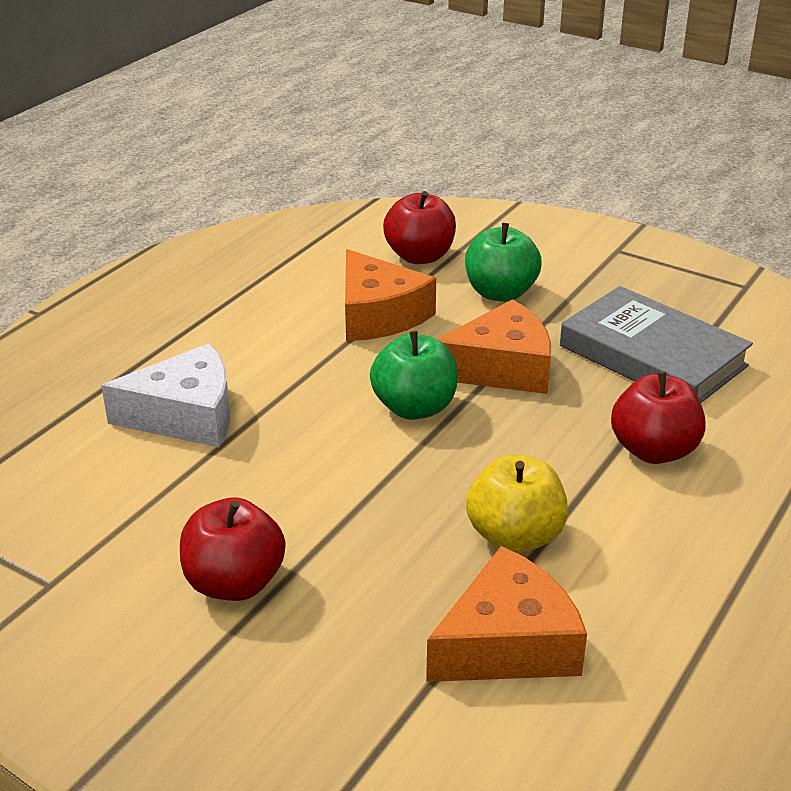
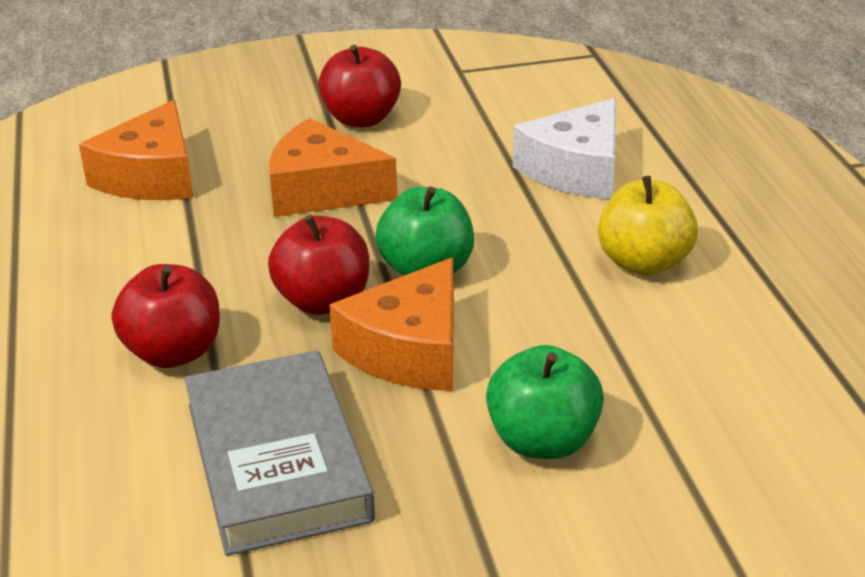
camera: 135 degrees right, 0 degrees up
(378, 315) = (608, 333): orange cheese -> orange cheese (322, 190)
(419, 256) = (707, 434): red apple -> red apple (323, 301)
(515, 536) = (217, 229): yellow apple -> yellow apple (644, 263)
(652, 356) = (277, 461): grey book -> grey book turned 75 degrees clockwise

